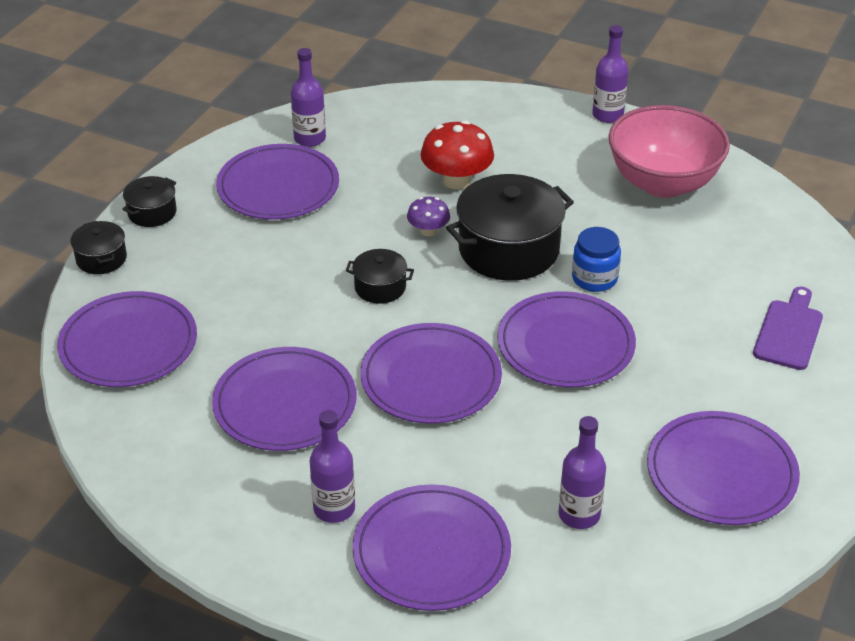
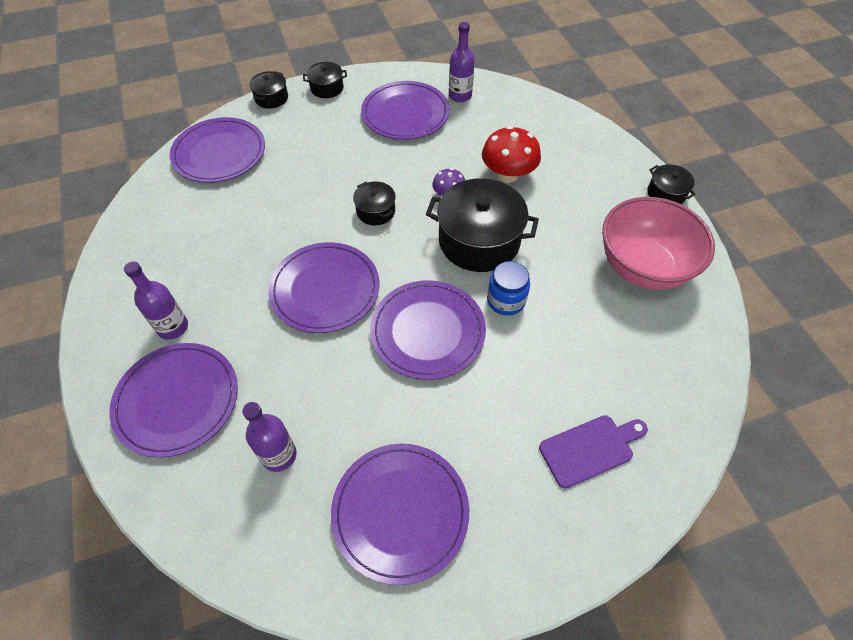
camera: 45 degrees right, 15 degrees up
(285, 403) = (237, 244): purple plate -> none
(607, 115) = (666, 194): purple bottle -> black pot

